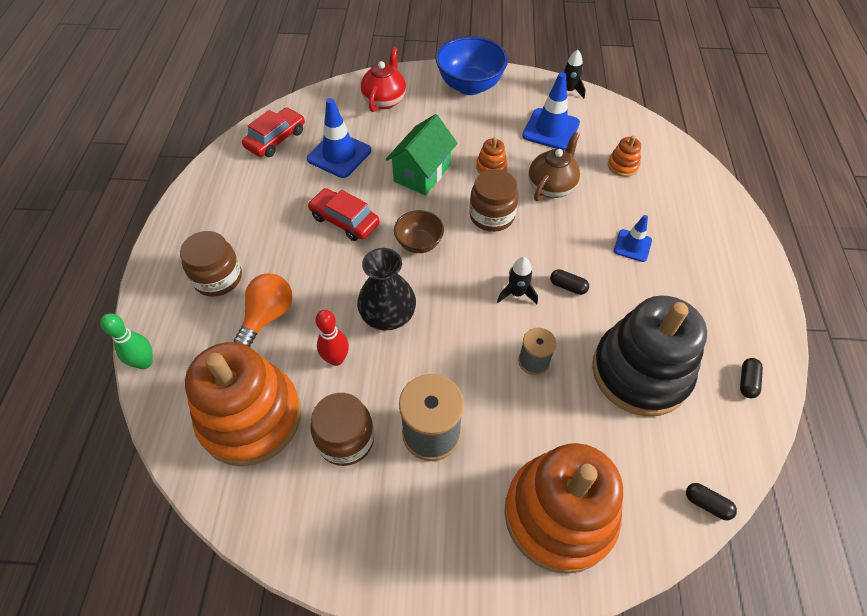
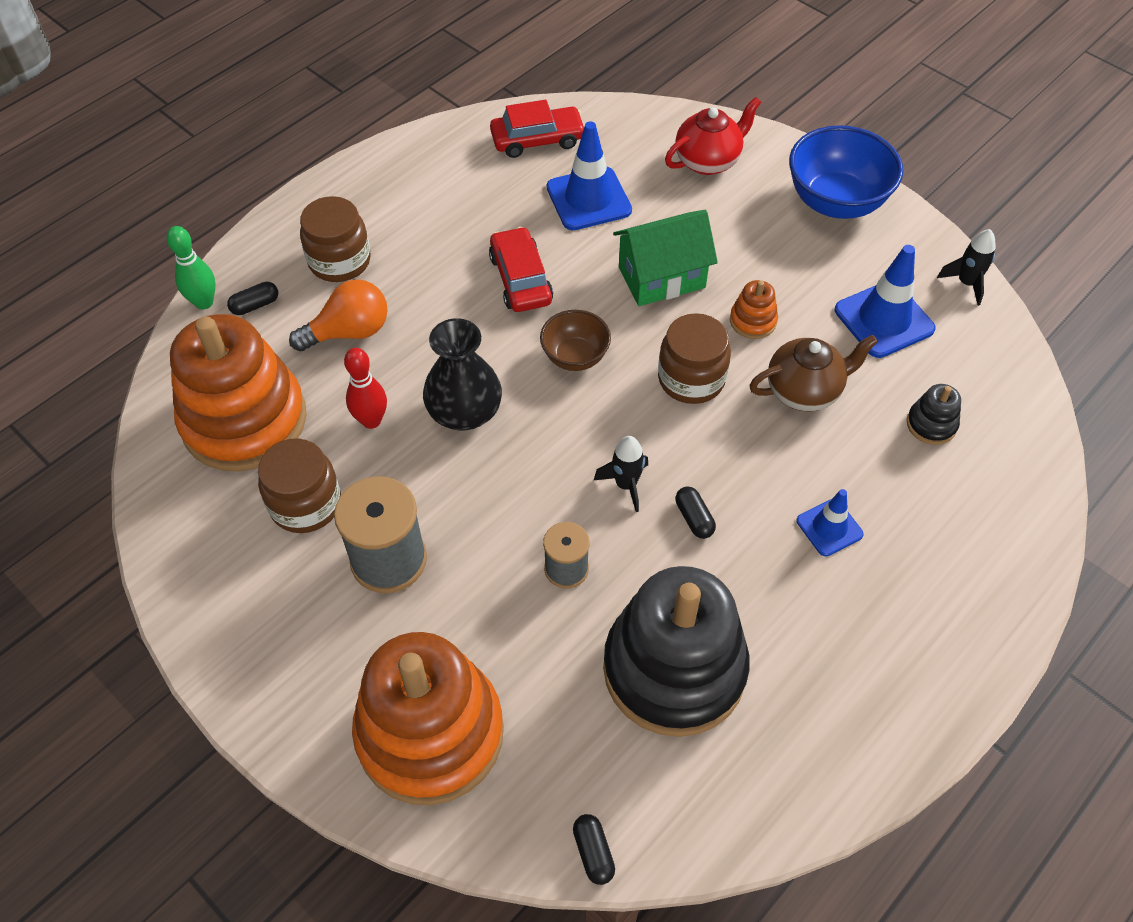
camera: 40 degrees right, 0 degrees up
(622, 166) = (931, 424): orange stacking toy -> black stacking toy
(747, 382) = (793, 777): black capsule -> black capsule (255, 305)

